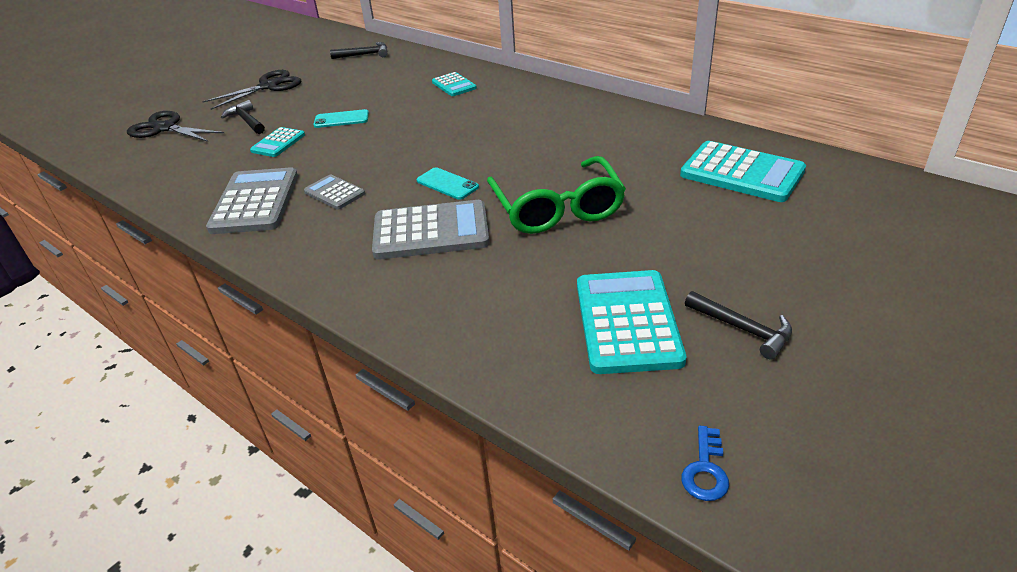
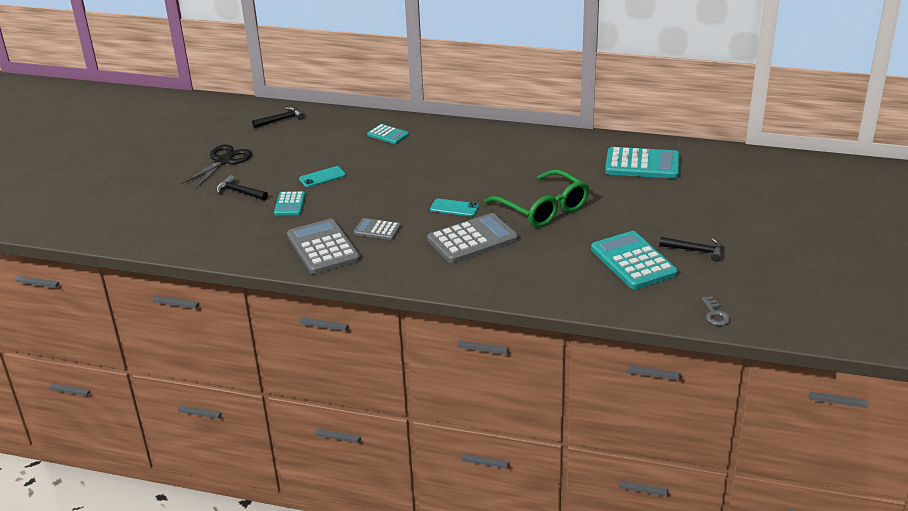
camera: 25 degrees left, 5 degrees down
(165, 128) = (171, 211): black scissors -> none
(705, 470) = (715, 314): blue key -> grey key

